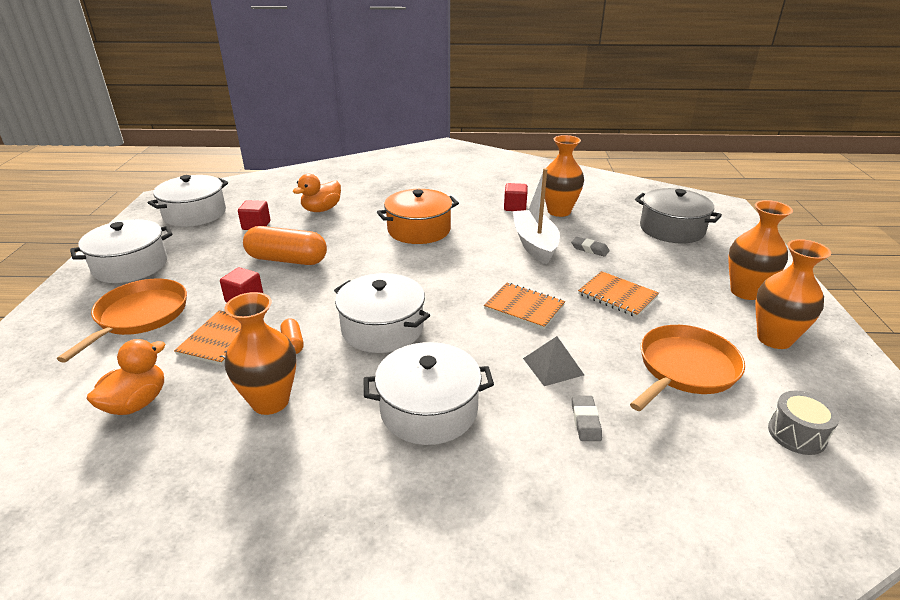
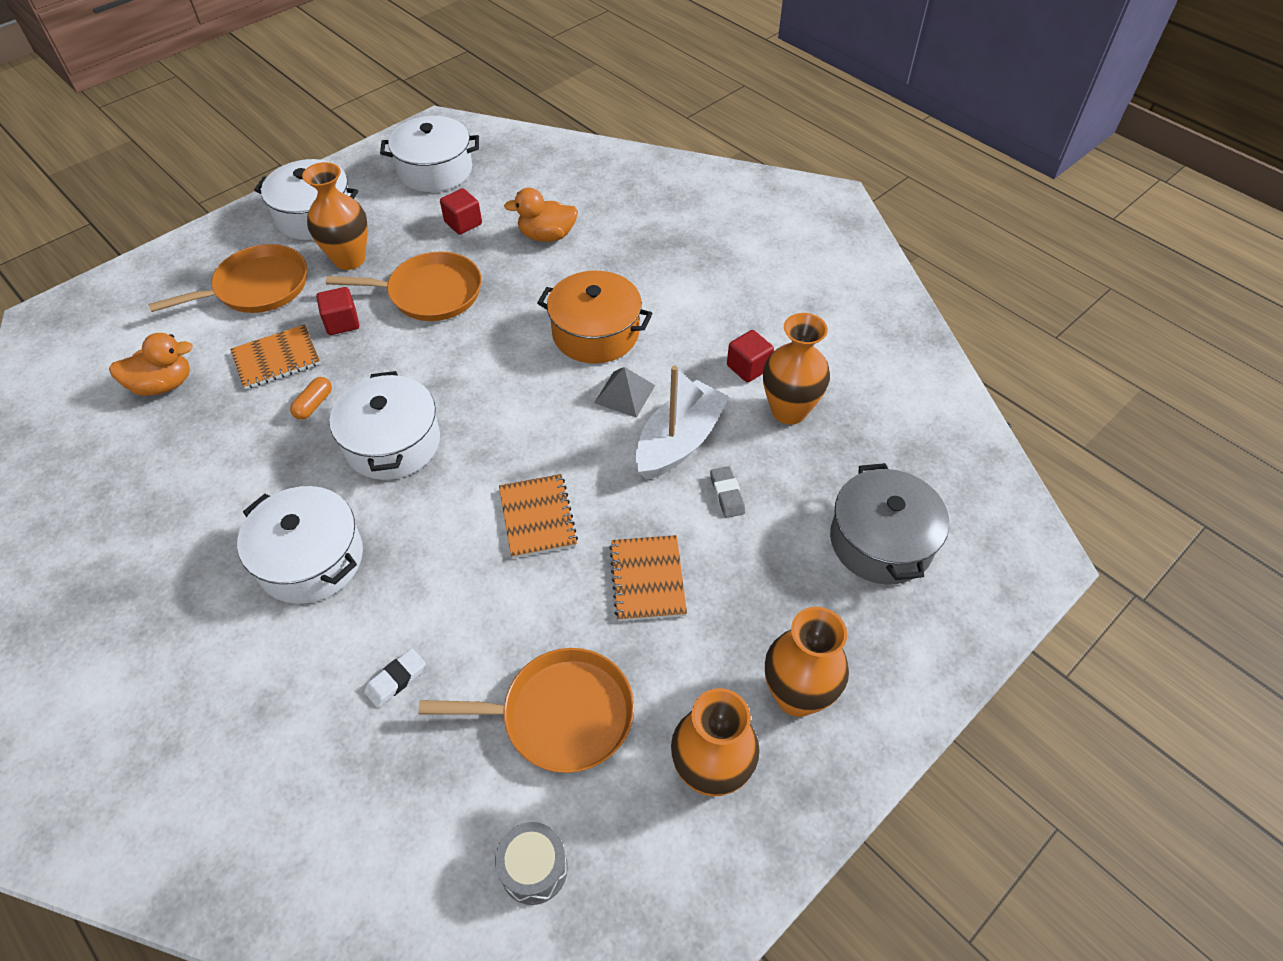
camera: 45 degrees right, 20 degrees up
(270, 401) = (231, 454): orange vase -> orange vase (349, 259)
(287, 260) = (430, 293): orange capsule -> orange pan
(553, 366) = (457, 604): grey pyramid -> grey pyramid (624, 394)
(585, 421) = (396, 680): grey eraser -> white eraser

